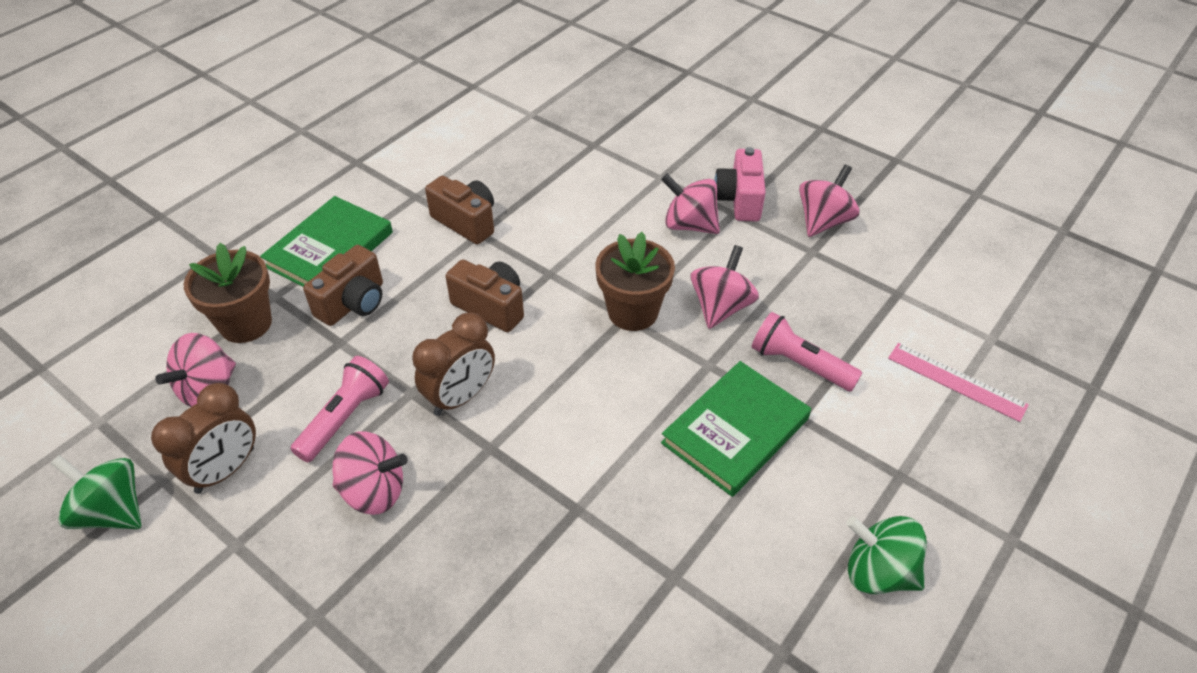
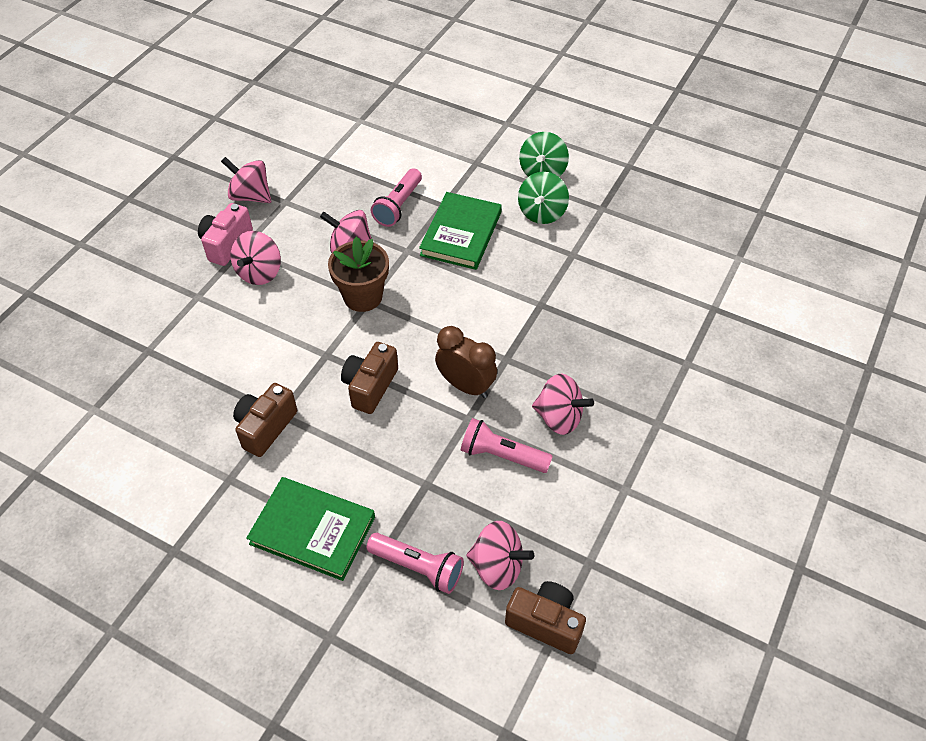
camera: 100 degrees left, 5 degrees up
(112, 511) = (626, 586): green spinning top -> green spinning top (542, 213)
(225, 470) = (569, 520): brown clock -> none
(246, 323) = (418, 567): brown flower pot -> pink flashlight
(353, 303) = (380, 488): brown camera -> brown camera (545, 623)
(374, 491) = (559, 417): pink spinning top -> pink spinning top turned 120 degrees clockwise
(735, 431) = (461, 234): green book -> green book turned 75 degrees clockwise
(739, 200) = (226, 244): pink camera -> pink camera turned 120 degrees clockwise
(956, 381) = (399, 137): pink ruler -> none

